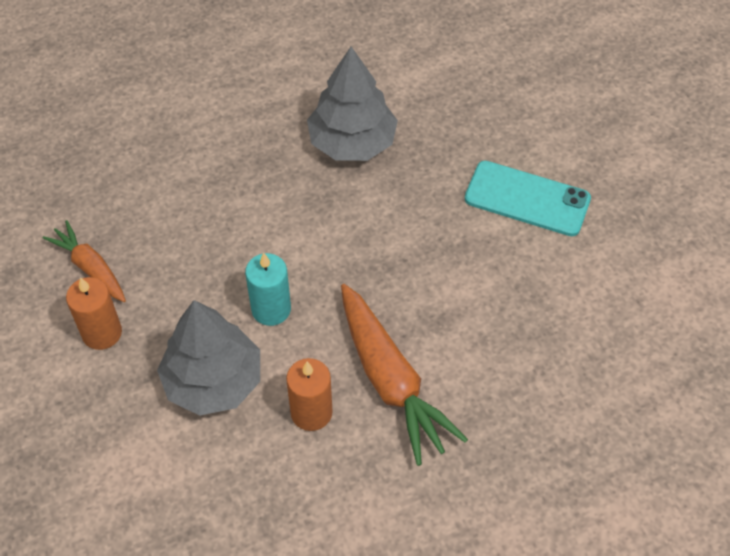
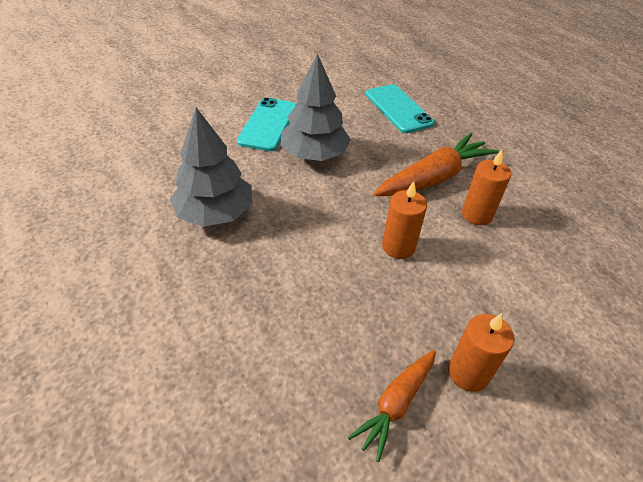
camera: 100 degrees left, 10 degrees down
(213, 381) = (478, 275): grey tree -> grey tree (314, 154)
(271, 309) = (398, 247): turquoise candle -> orange candle
(570, 375) = (398, 109): none -> turquoise phone

